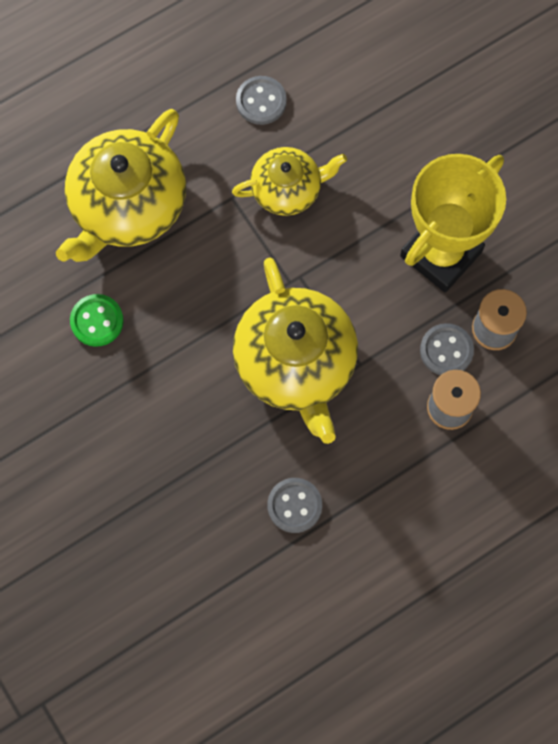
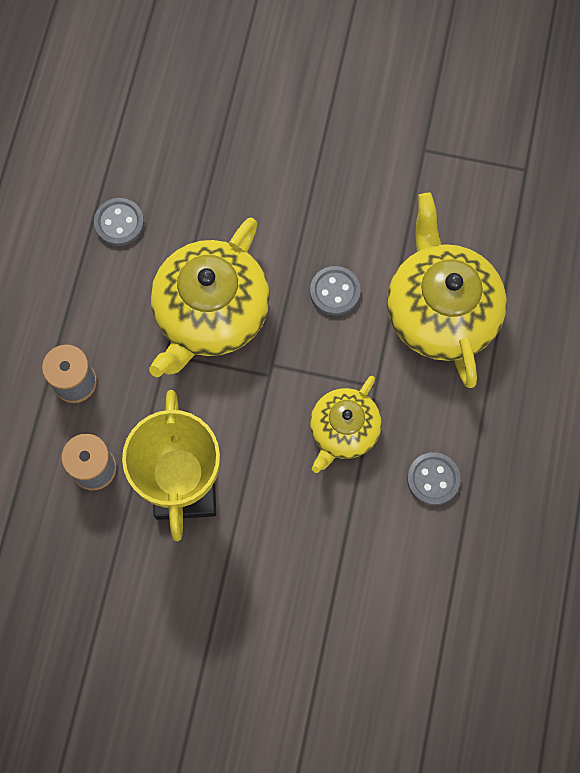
camera: 135 degrees right, 0 degrees up
(97, 321) = (372, 217): green button -> none
(296, 363) = (210, 313): yellow teapot -> yellow teapot turned 90 degrees counterclockwise
(446, 350) = (114, 420): grey button -> grey button (335, 291)

